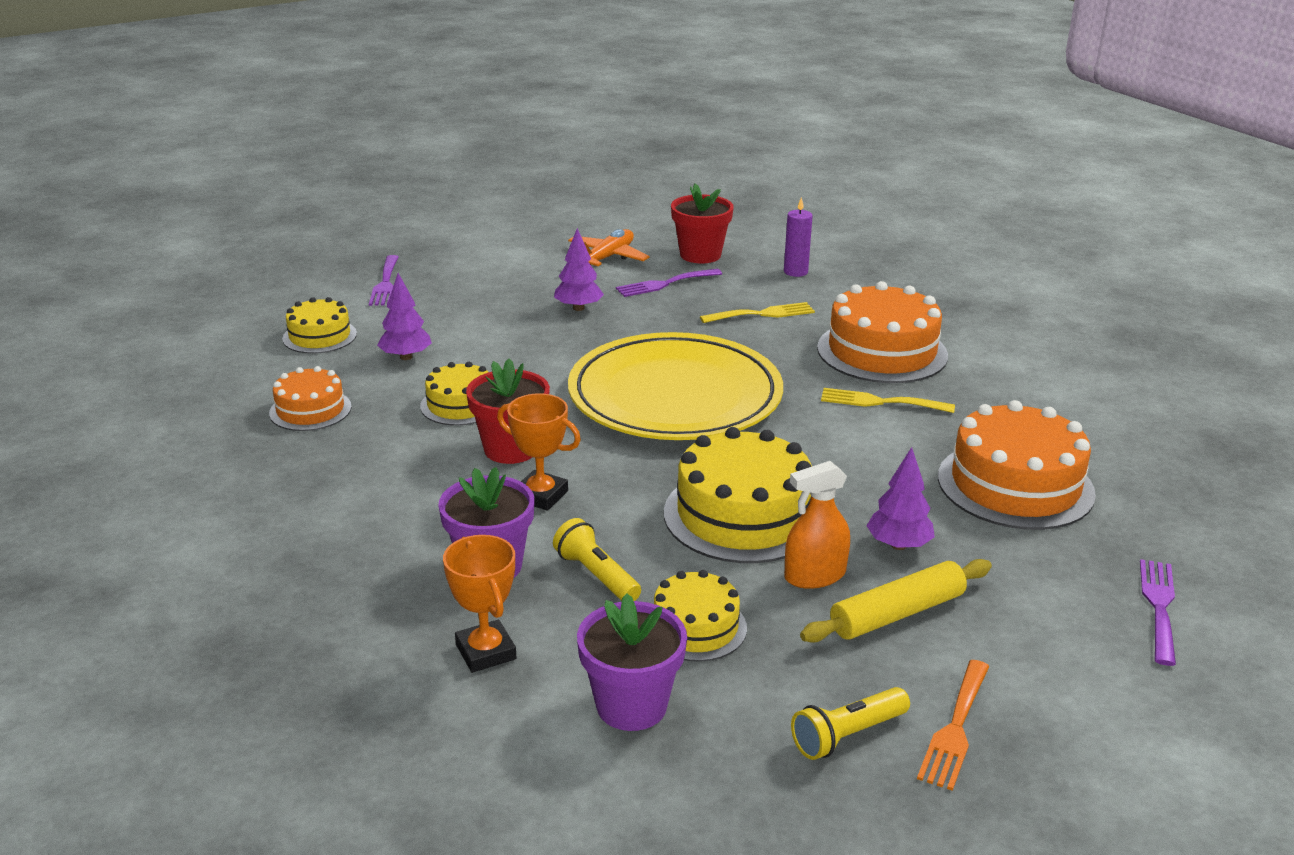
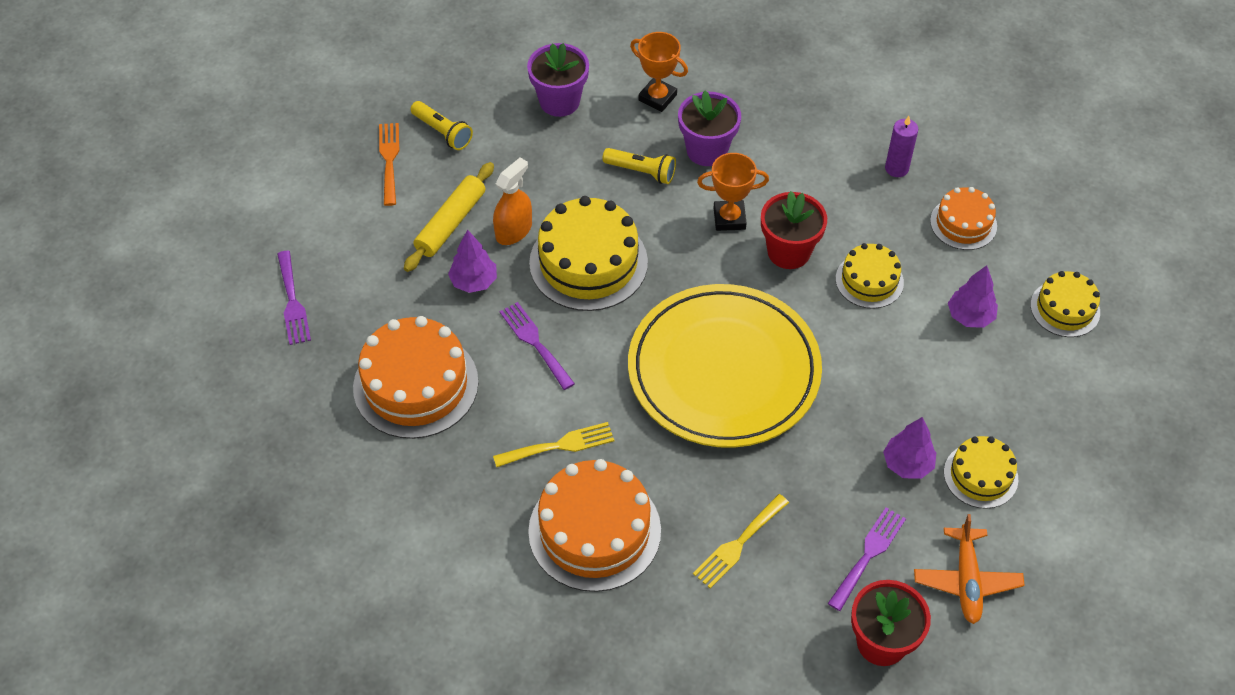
camera: 150 degrees right, 25 degrees up
(385, 283) = (1110, 414): purple fork -> purple fork (535, 342)
(695, 627) = (559, 162): yellow cake -> yellow cake (980, 475)
(795, 272) = (760, 656): purple candle -> purple candle (896, 168)
(847, 735) = (442, 132): yellow flashlight -> yellow flashlight turned 105 degrees clockwise

